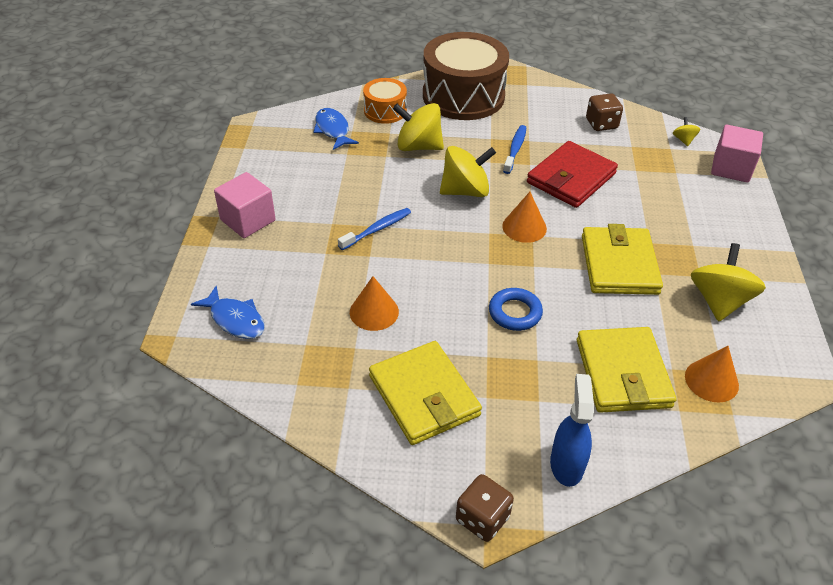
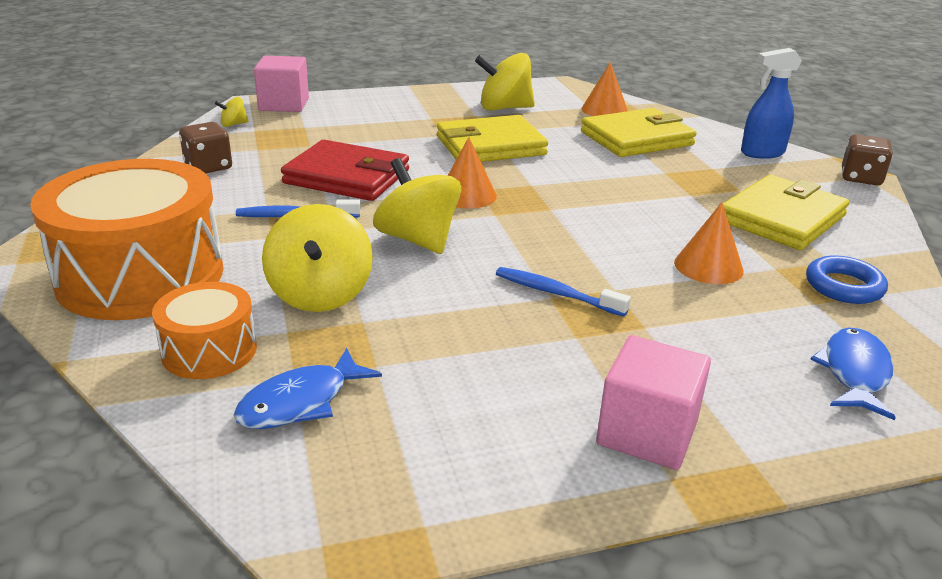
camera: 110 degrees left, 15 degrees down
(463, 96) = (141, 275): brown drum -> orange drum
(515, 313) = (615, 187): blue ring -> blue ring (844, 286)

